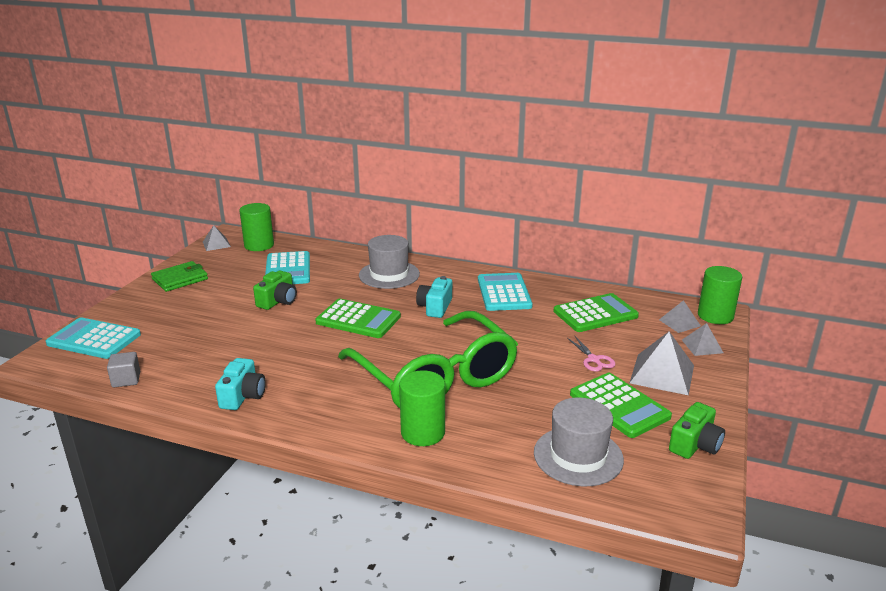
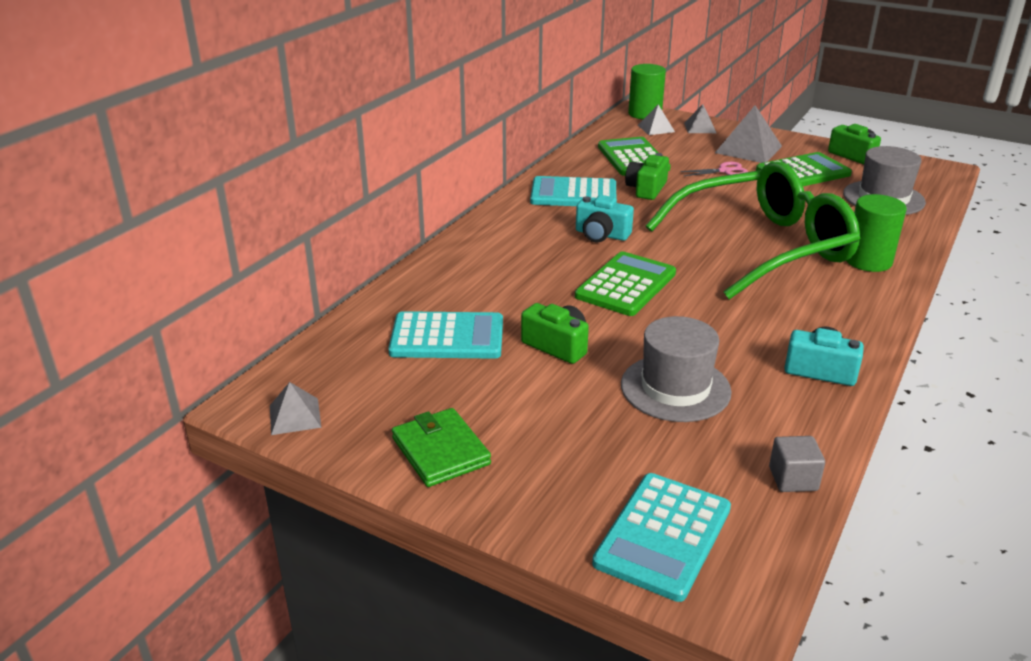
camera: 80 degrees left, 5 degrees up
(259, 245) = (330, 367): green cylinder -> none
(389, 274) = (498, 257): grey hat -> grey hat (675, 388)
(529, 322) = (646, 189): none -> green camera

